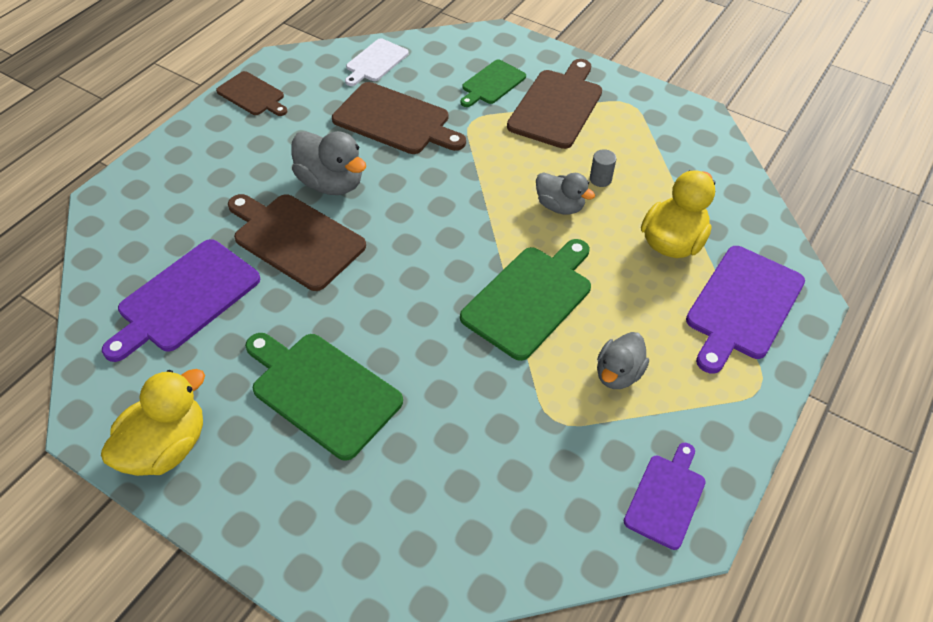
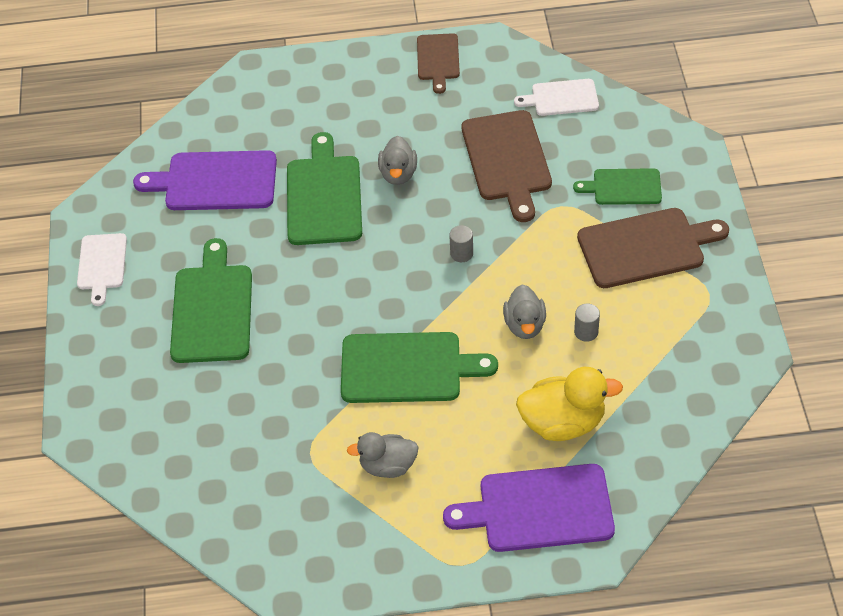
camera: 55 degrees right, 0 degrees up
(166, 447) = (102, 265): yellow duck -> white cutting board
(295, 239) = (324, 196): brown cutting board -> green cutting board
(331, 183) = (398, 174): grey duck -> grey duck, size x0.66
(453, 197) = (461, 253): none -> grey cylinder
(666, 497) = (304, 558): purple cutting board -> none

